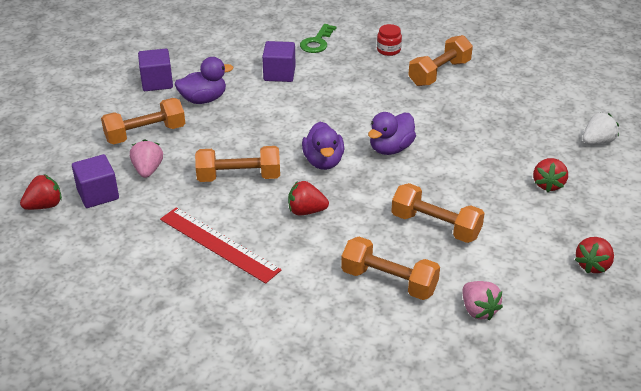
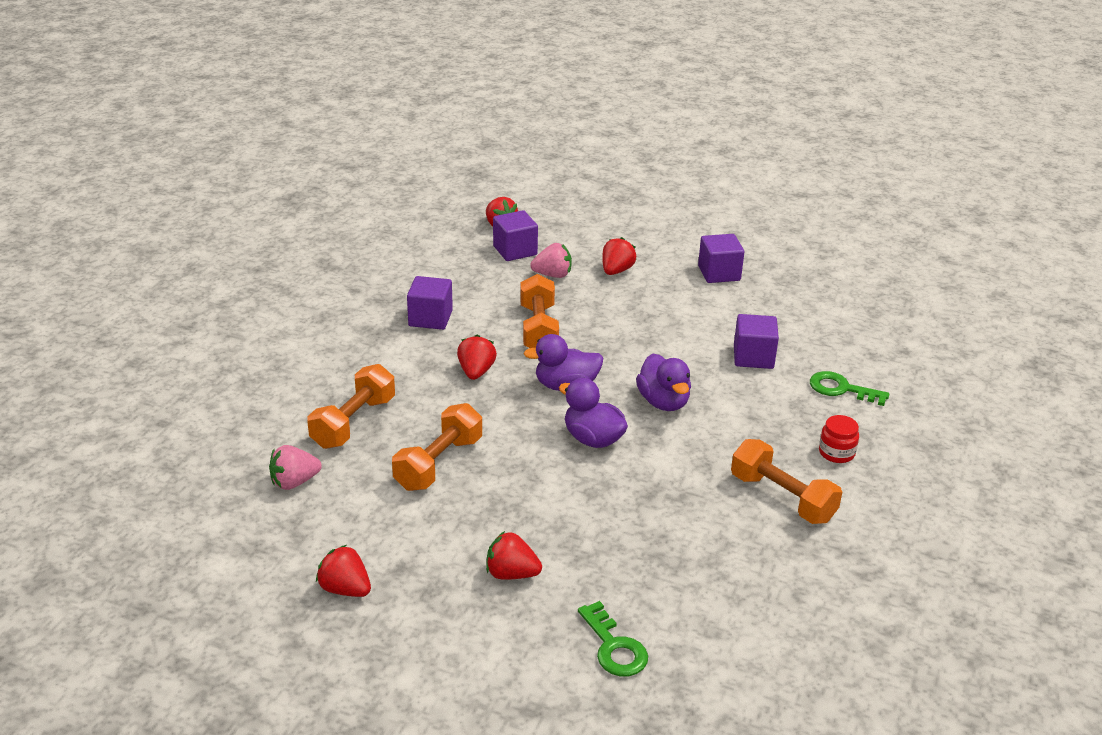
camera: 90 degrees right, 5 degrees down
(145, 134) = (616, 271): orange dumbbell -> red strawberry
(203, 99) = (687, 304): purple duck -> purple duck (663, 402)
(218, 244) = (430, 318): red ruler -> purple cube
(597, 141) = (614, 647): white strawberry -> green key

